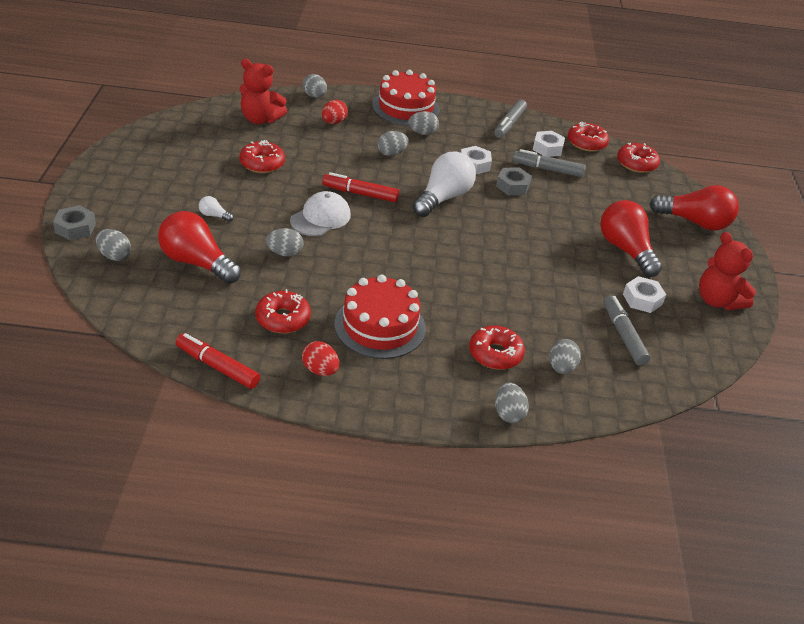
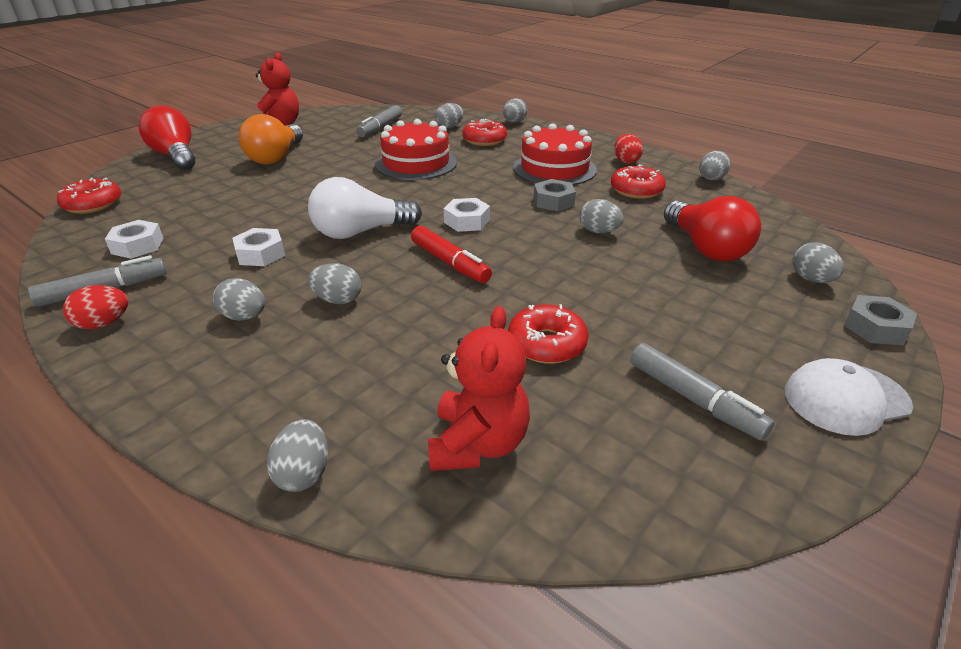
camera: 140 degrees left, 5 degrees down
(214, 215) = (664, 290): white light bulb -> none
(217, 367) = (711, 179): red marker -> grey egg
(260, 119) = (478, 444): red teddy bear -> red teddy bear turned 45 degrees clockwise
(320, 218) = (527, 251): white cap -> white cap (845, 398)
(333, 122) = (350, 386): red egg -> red egg (104, 323)
(406, 107) = (186, 374): red cake -> red cake (416, 163)
(512, 186) = (265, 222): grey nut -> grey nut (553, 201)
(547, 169) = (193, 226): grey marker -> grey marker (694, 399)
(586, 143) = (81, 238): red donut -> none
(625, 250) = (276, 157): red light bulb -> orange light bulb
(642, 299) = (329, 136): white nut -> white nut (467, 221)

